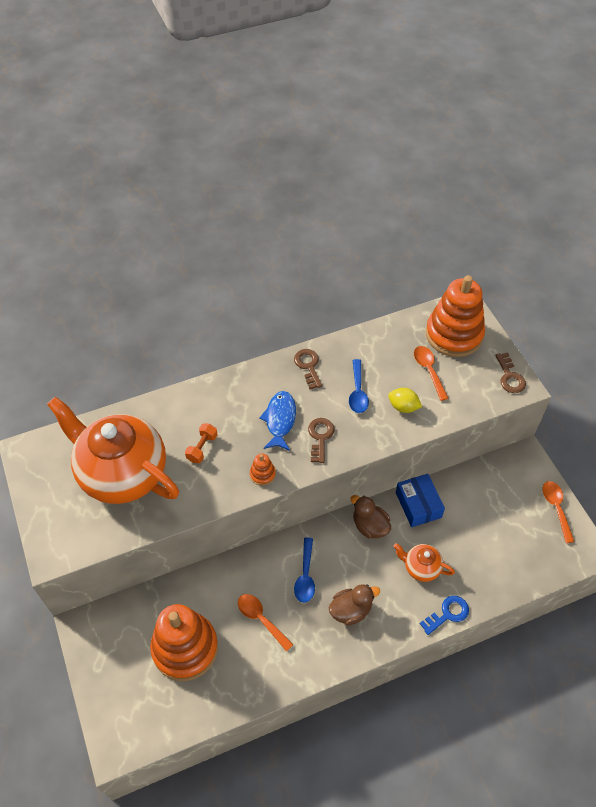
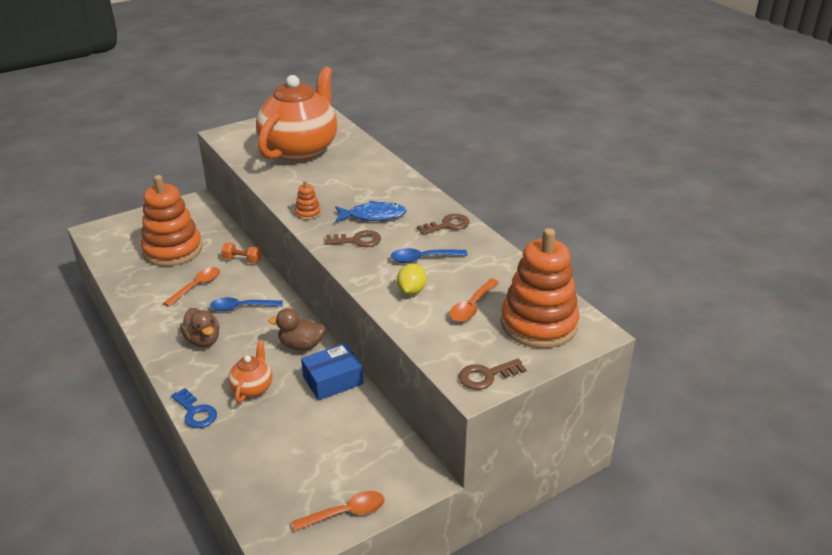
camera: 80 degrees right, 20 degrees down
(202, 448) = (332, 180): orange dumbbell -> orange dumbbell (242, 260)
(370, 526) = (301, 345): brown duck -> brown duck turned 120 degrees counterclockwise
(429, 370) = (472, 306): orange spoon -> orange spoon turned 150 degrees clockwise

